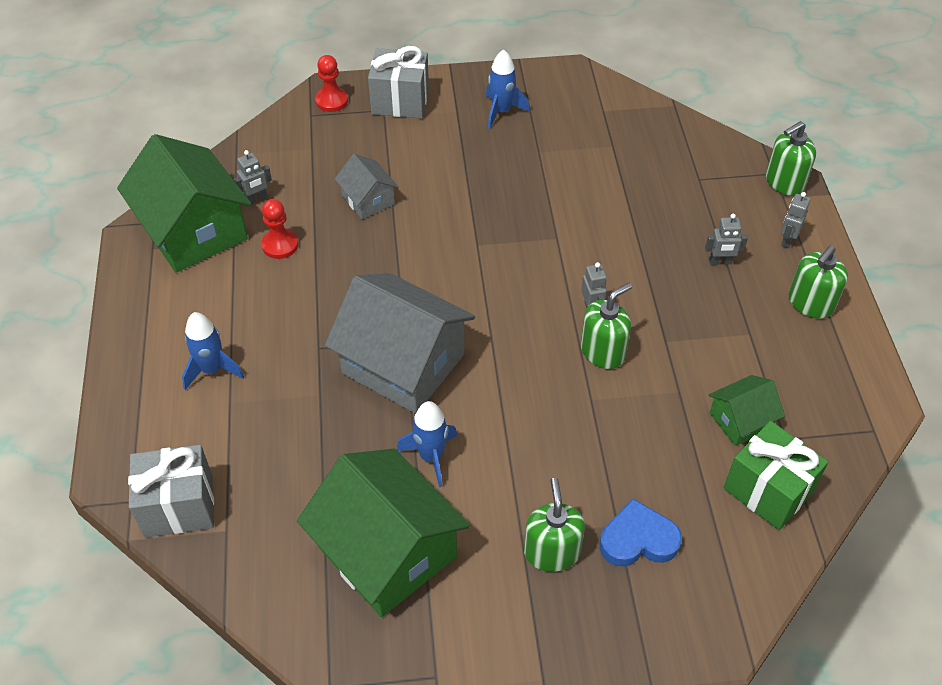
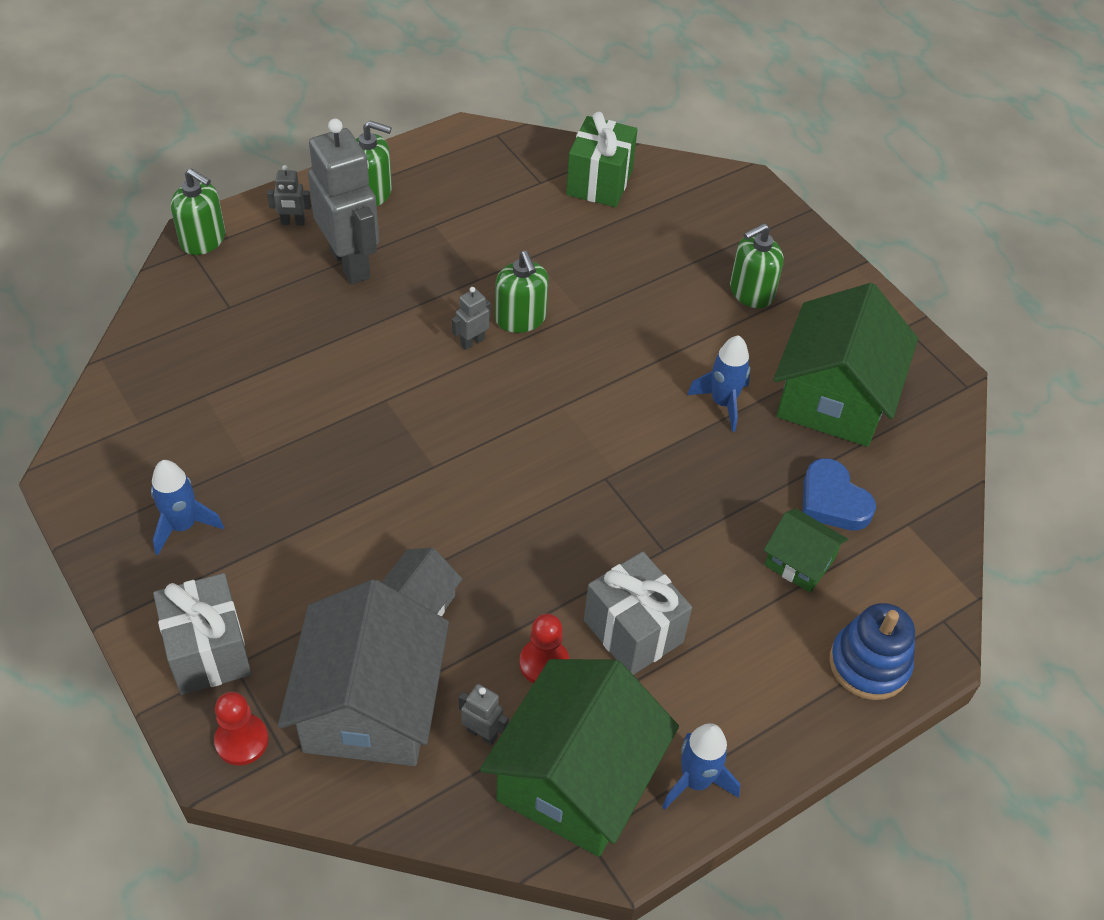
camera: 120 degrees left, 0 degrees up
(138, 427) = (869, 664): none -> blue stacking toy
(179, 506) = (916, 575): grey gift -> grey gift (633, 631)
(212, 370) = (756, 635): blue rocket -> blue rocket (695, 781)
(403, 364) = (635, 466): grey house -> grey house (370, 705)
(603, 351) = (520, 318): green soap dispenser -> green soap dispenser turned 135 degrees counterclockwise
(638, 539) = (700, 245): blue heart -> blue heart (832, 501)
(720, 262) = (350, 263): grey robot -> grey robot, size x2.39
(741, 420) = (539, 211): green house -> green house (799, 562)

